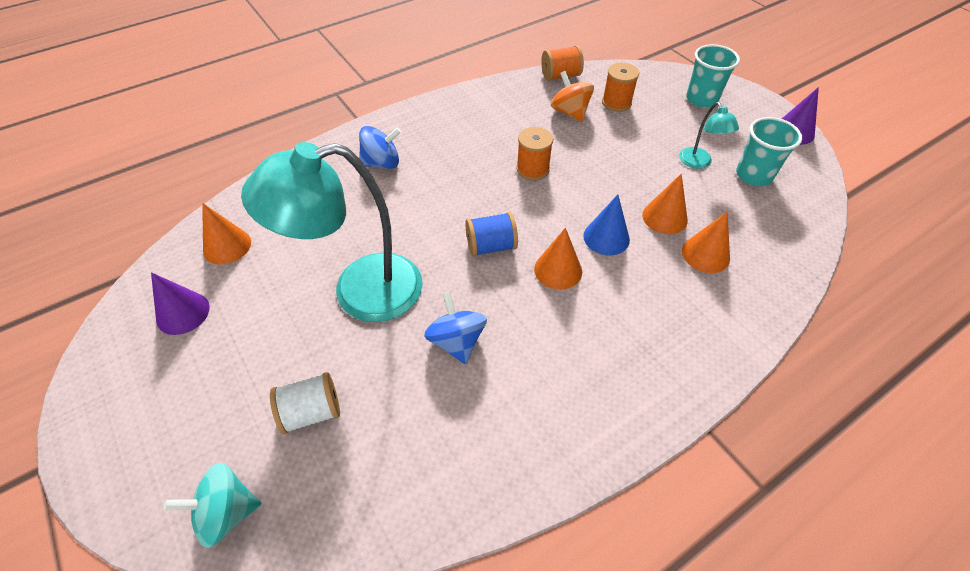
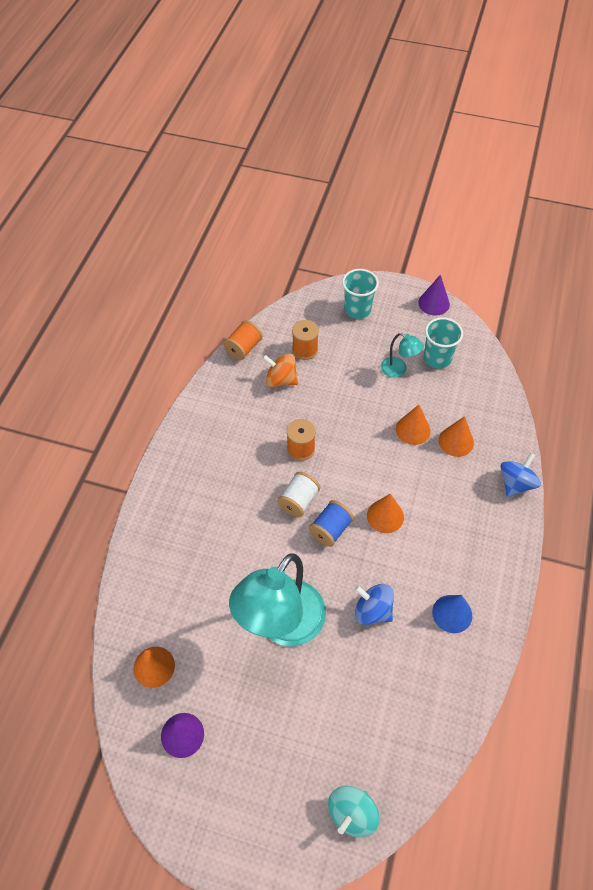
camera: 40 degrees left, 5 degrees up
(311, 412) = (336, 722): white spool -> white spool (298, 501)
(382, 163) = (191, 518): blue spinning top -> blue spinning top (515, 483)
(606, 237) = (392, 470): blue cone -> blue cone (452, 613)

